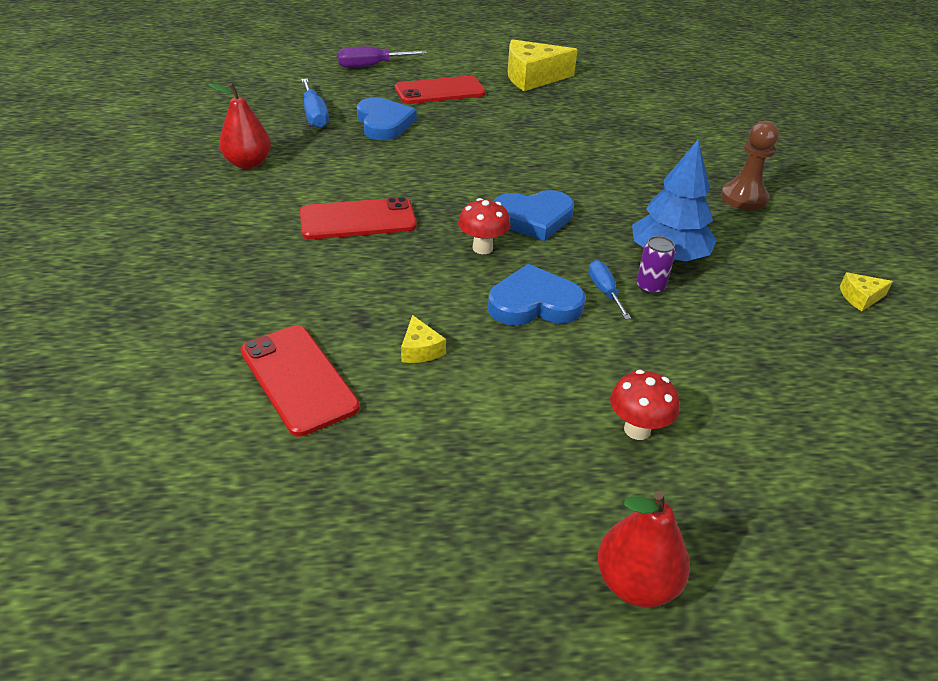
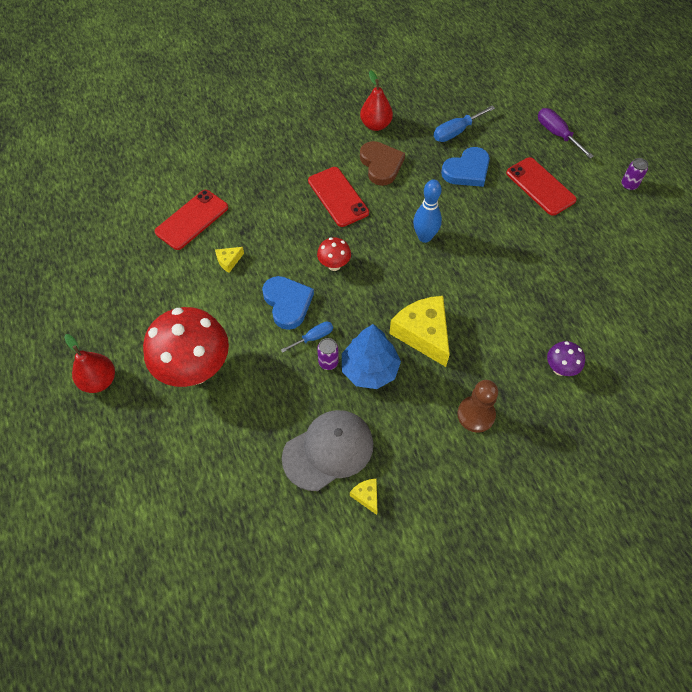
camera: 75 degrees right, 20 degrees up
(326, 175) = (381, 165): none -> brown heart
(469, 52) = (629, 185): none -> purple can
(471, 172) = (424, 237): none -> blue bowling pin
(532, 77) = (608, 239): yellow cheese -> yellow cheese (423, 334)
(533, 218) = (381, 284): blue heart -> none
(637, 429) = (195, 370): red mushroom -> red mushroom, size x2.20
(689, 139) = (559, 369): none -> purple mushroom
(794, 315) = (328, 450): none -> grey cap

